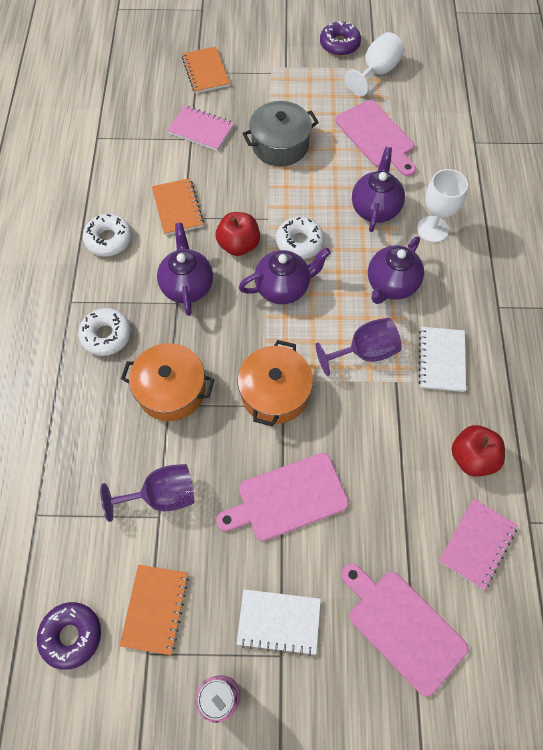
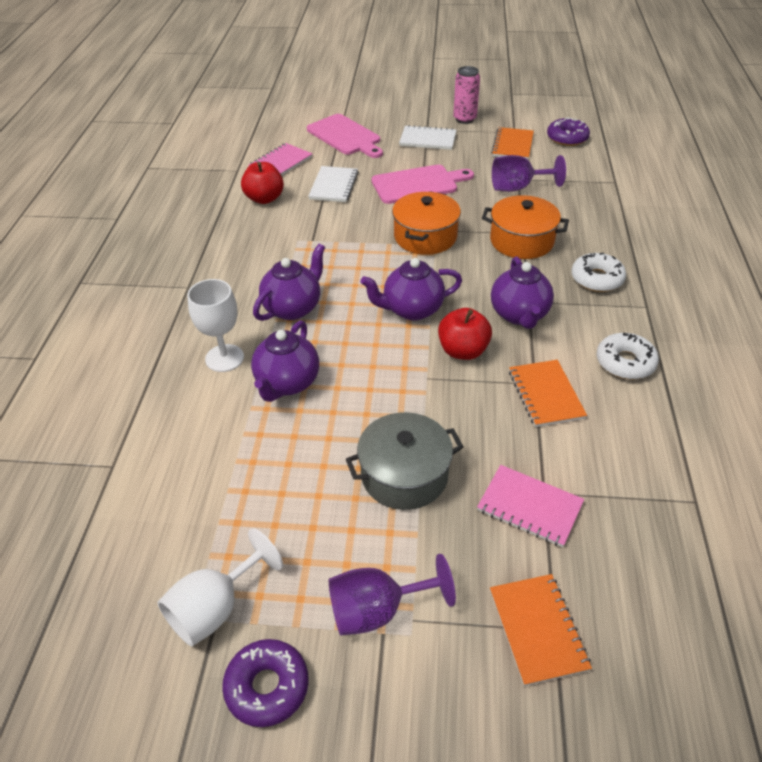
camera: 175 degrees left, 20 degrees down
(299, 242) = (389, 351): white donut -> none
(364, 352) = (336, 259): purple goblet -> purple goblet (377, 610)
(376, 137) = (255, 481): pink cutting board -> none
(441, 360) = (264, 252): white notebook -> white notebook (333, 186)

